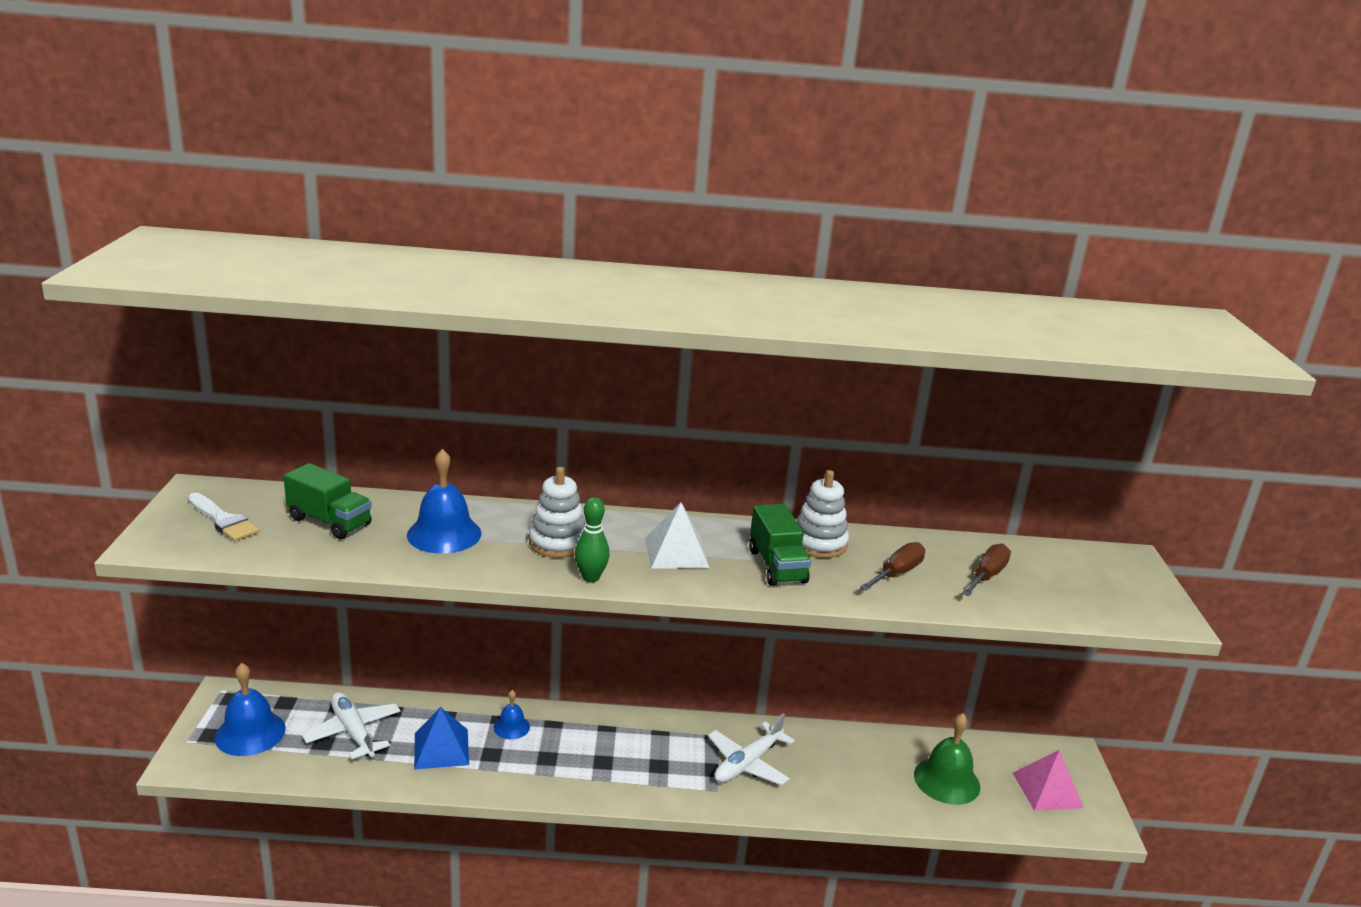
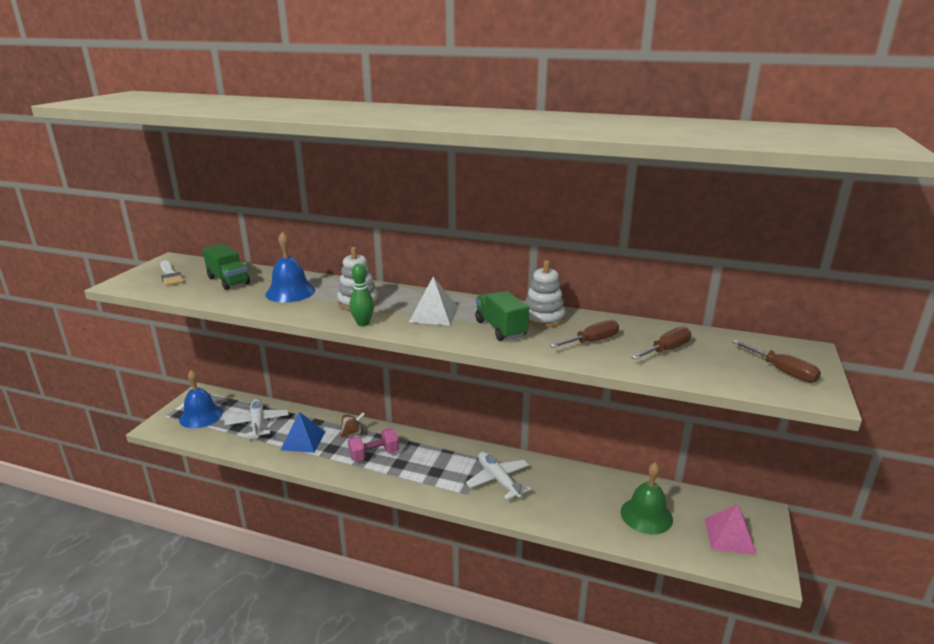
camera: 20 degrees right, 0 degrees up
(511, 727) = (353, 434): blue bell -> brown spinning top
(560, 754) = (374, 455): none -> pink dumbbell
(747, 763) = (498, 480): white plane -> white plane turned 90 degrees clockwise
(777, 566) = (500, 329): green truck -> green truck turned 150 degrees clockwise
(1121, 591) = (782, 371): none -> brown screwdriver

